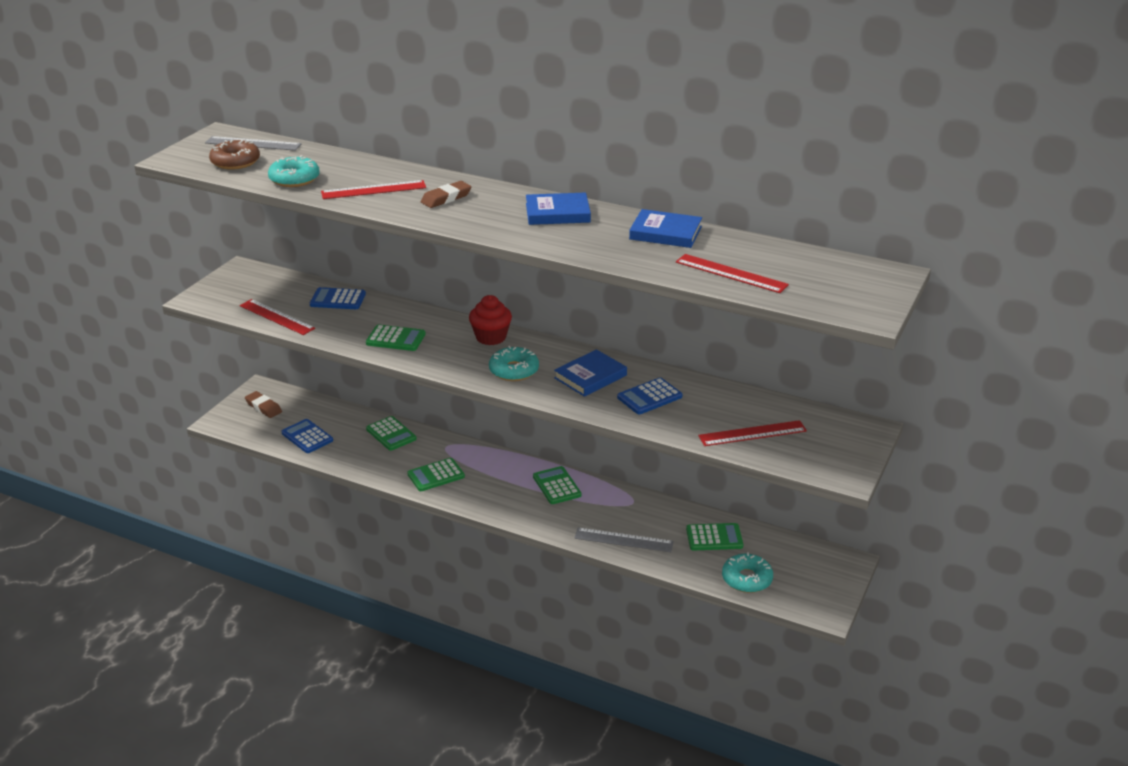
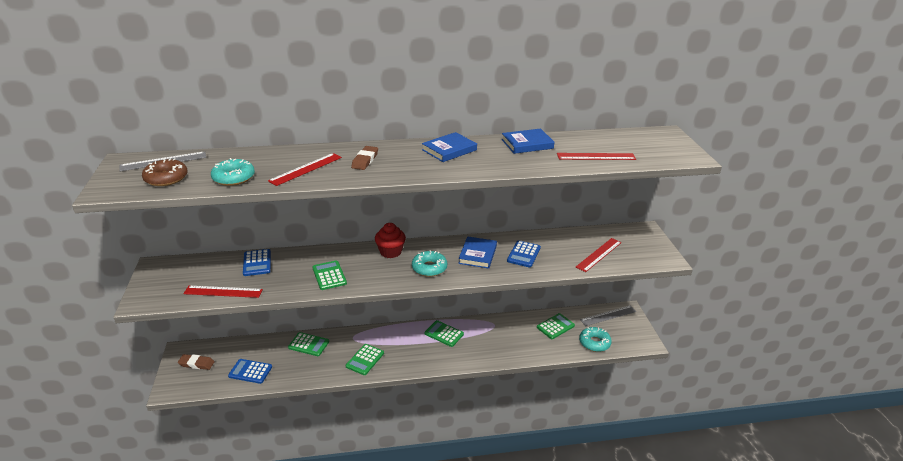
camera: 35 degrees left, 0 degrees up
(338, 299) = (257, 263): blue calculator -> blue calculator turned 75 degrees counterclockwise
(395, 339) = (329, 275): green calculator -> green calculator turned 90 degrees counterclockwise
(623, 540) = (512, 350): grey ruler -> grey ruler (608, 315)

